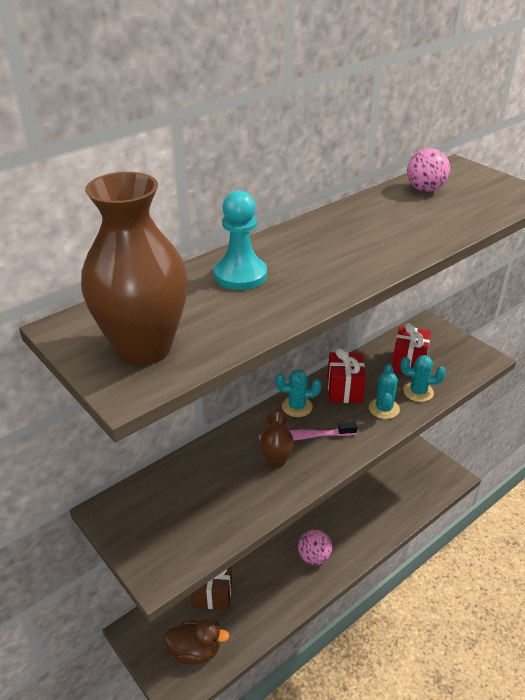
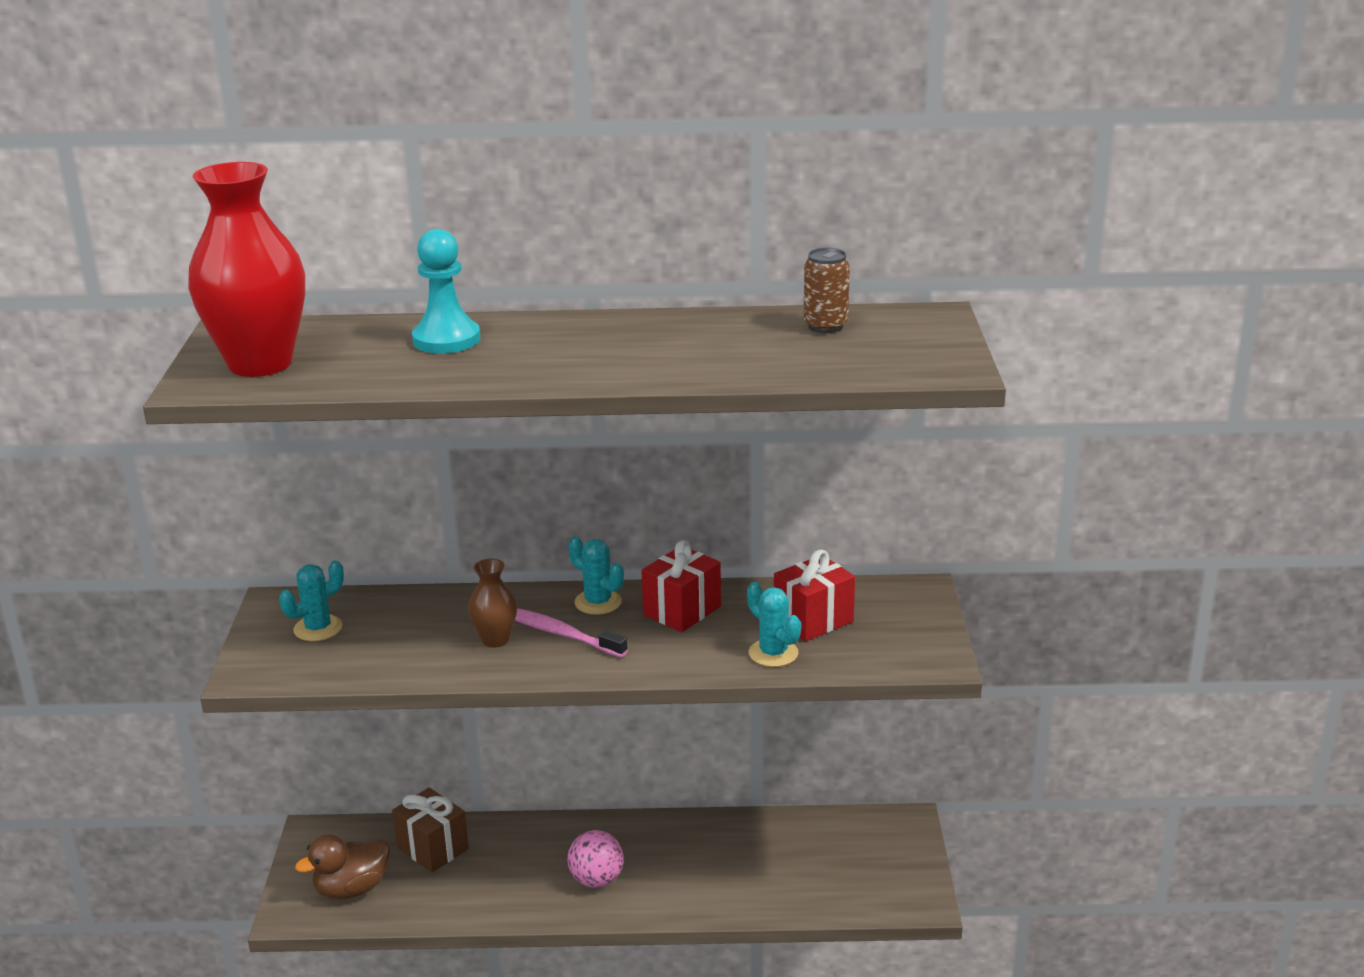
camera: 40 degrees right, 10 degrees down
(144, 348) = (260, 364): brown vase -> red vase
(195, 651) = (352, 889): brown duck -> brown duck turned 105 degrees clockwise
(384, 408) = (699, 650): turquoise cactus -> turquoise cactus (318, 628)
(425, 189) = (825, 326): pink ball -> brown can

